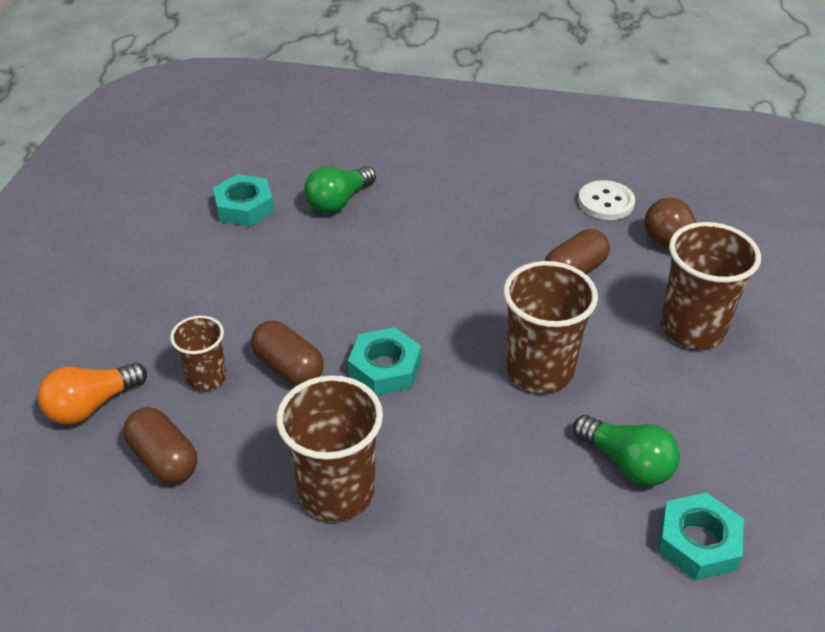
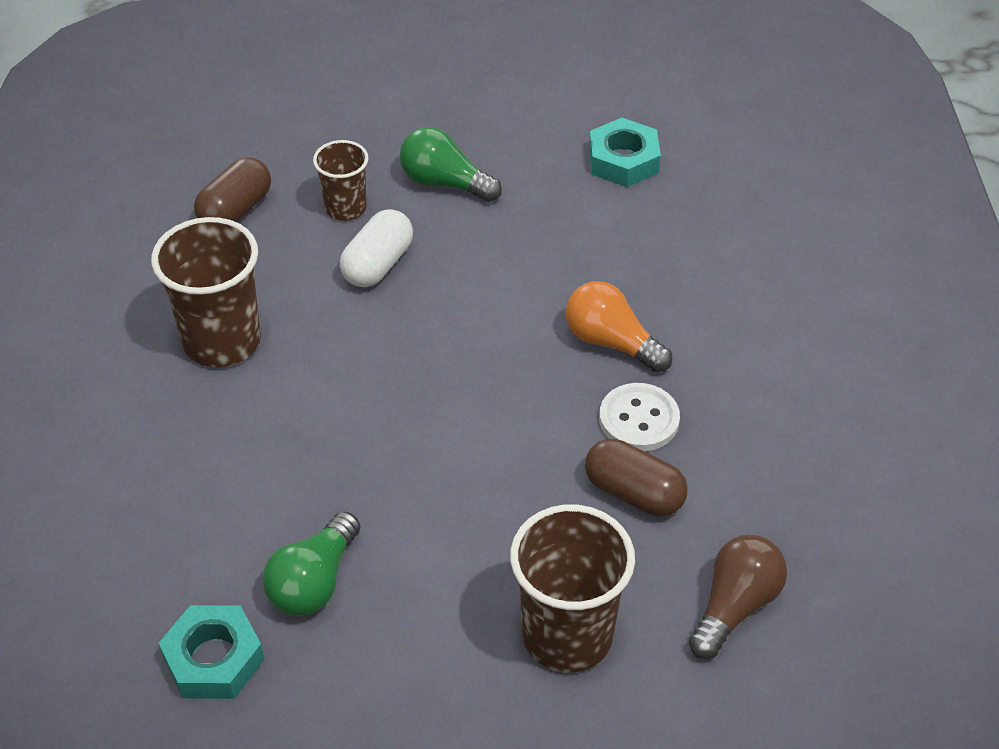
camera: 75 degrees right, 5 degrees up
(92, 405) = (288, 143): orange light bulb -> orange light bulb (611, 342)
(288, 367) = (378, 264): brown capsule -> white capsule
(339, 202) = (672, 237): green light bulb -> green light bulb (445, 183)
(385, 368) = (399, 341): turquoise nut -> none
(539, 370) = (439, 480): brown cup -> none
(606, 202) = (803, 512): white button -> white button (639, 419)

